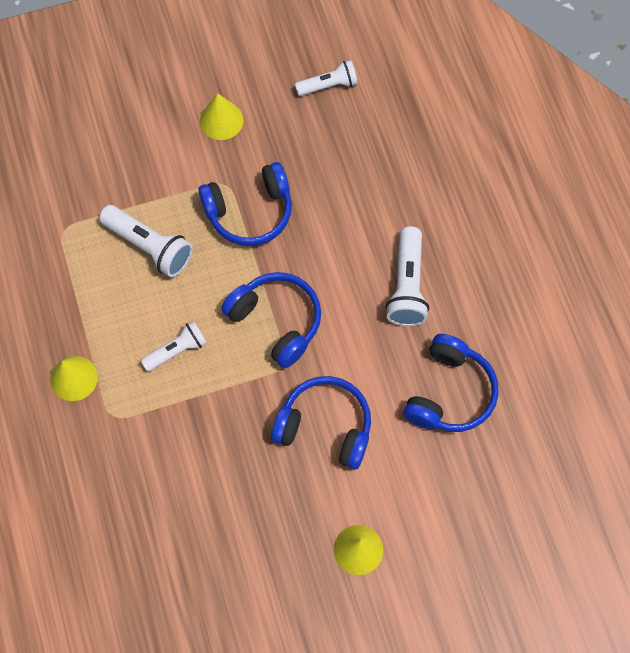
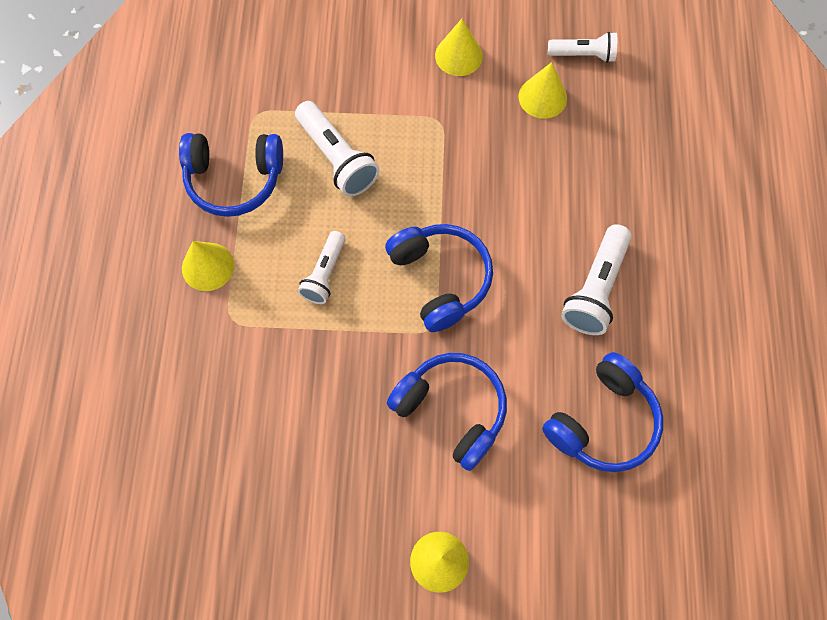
camera: 20 degrees right, 0 degrees up
(177, 350) = (324, 274): white flashlight -> white flashlight turned 120 degrees clockwise
(249, 212) = (454, 156): blue headphones -> blue headphones (234, 179)
(307, 134) = (542, 97): none -> yellow cone

